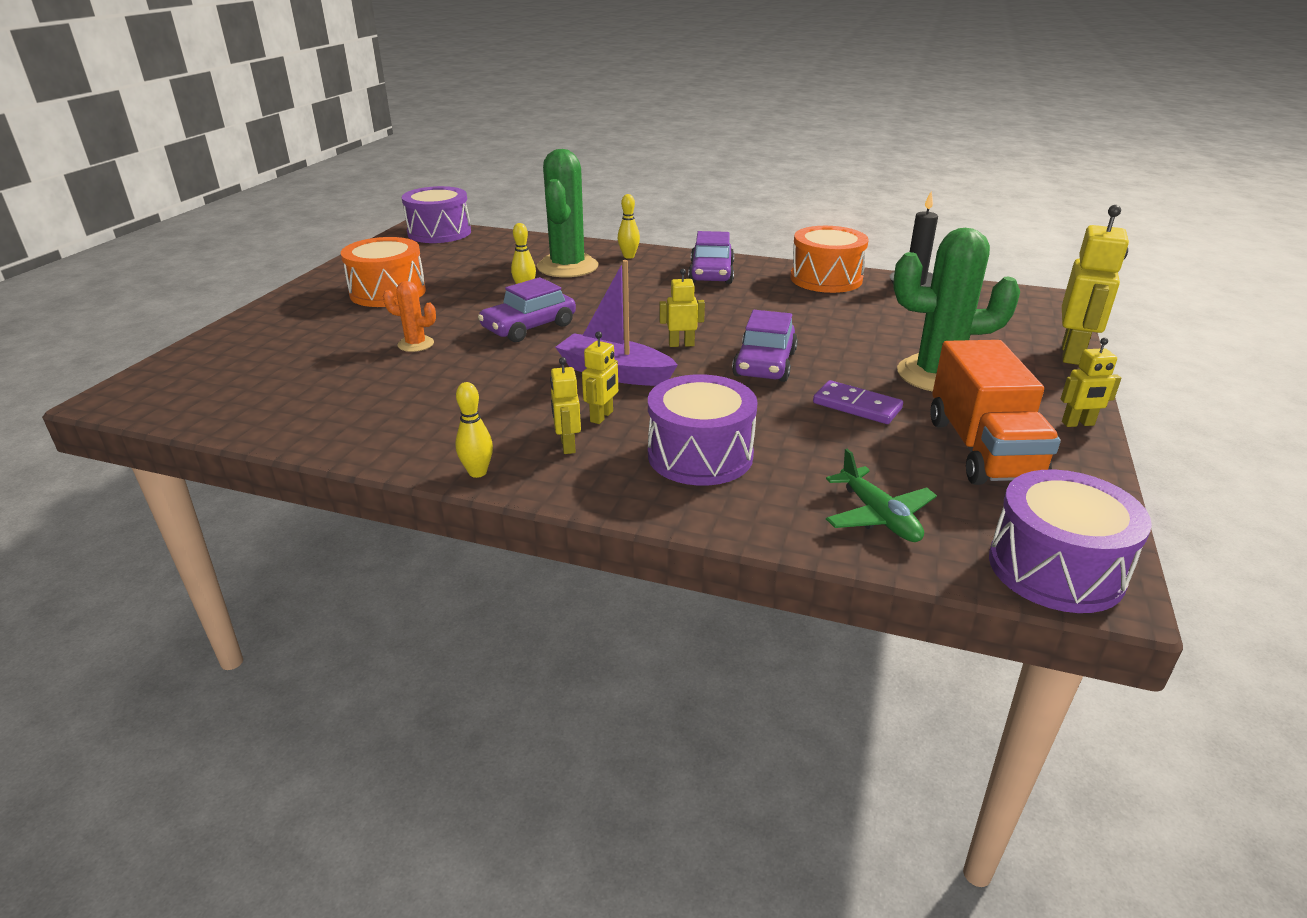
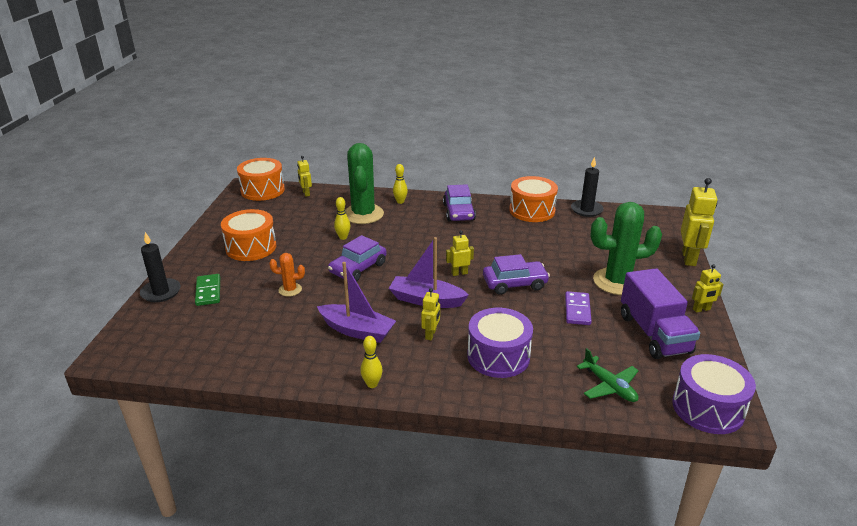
camera: 10 degrees left, 0 degrees up
(233, 332) = (161, 292): none -> black candle
(299, 337) = (208, 291): none -> green domino
(439, 232) = (262, 190): purple drum -> orange drum
(489, 401) = (357, 330): none -> purple boat
(567, 446) = (418, 358): yellow robot -> yellow robot (306, 193)
(764, 364) = (514, 284): purple car -> purple car turned 105 degrees counterclockwise
(856, 406) = (577, 310): purple domino -> purple domino turned 75 degrees clockwise
(982, 449) = (654, 334): orange truck -> purple truck

